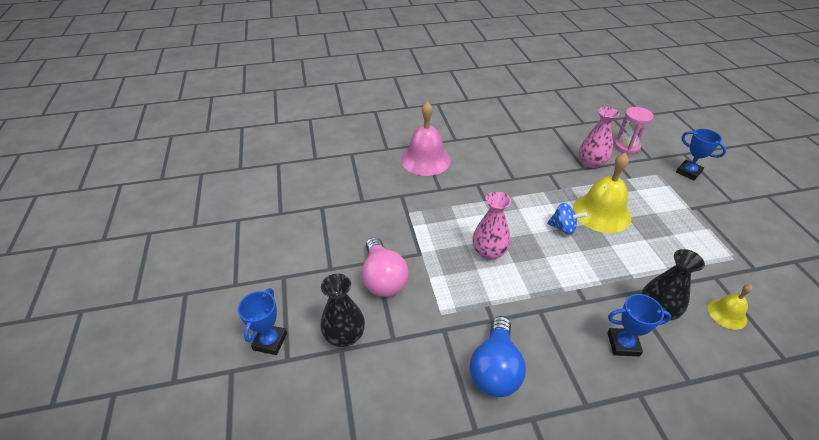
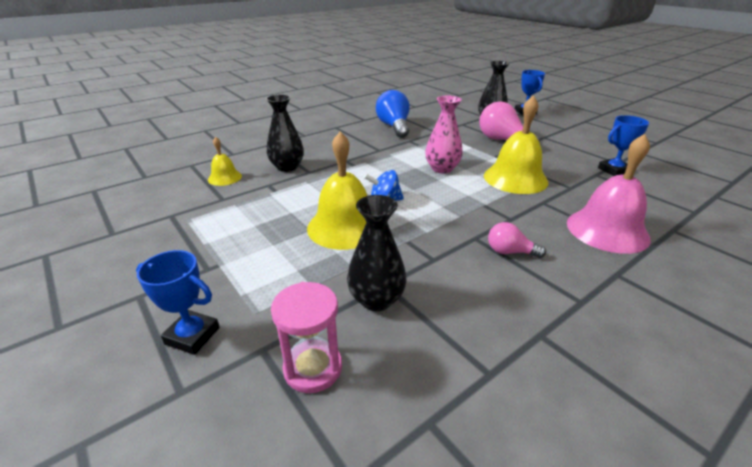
camera: 155 degrees right, 10 degrees down
(433, 218) = (515, 178): none -> yellow bell
(500, 165) = (509, 252): none -> pink light bulb
(591, 162) = (376, 299): pink vase -> black vase
(623, 344) = (315, 148): blue trophy -> blue trophy (614, 170)

